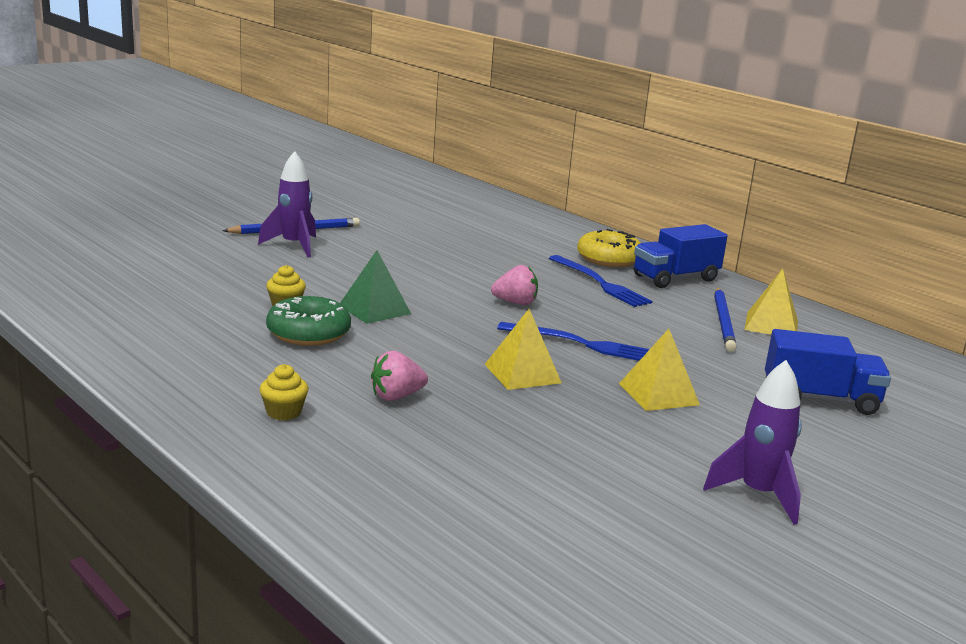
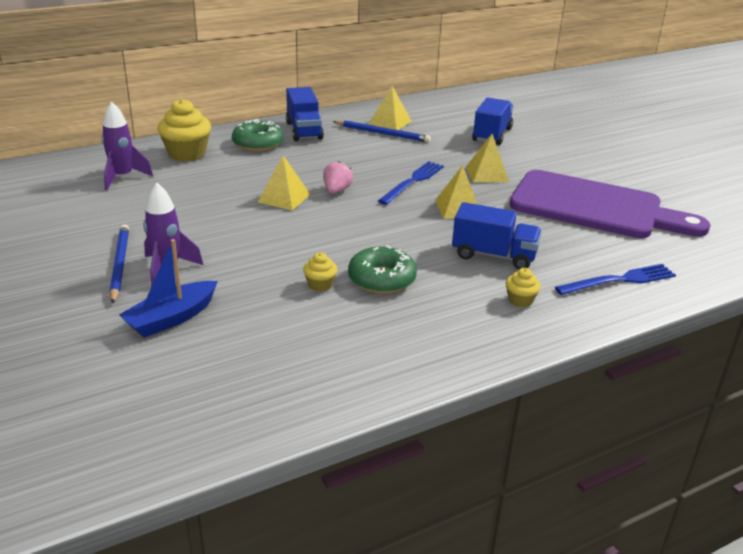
camera: 75 degrees left, 10 degrees up
(208, 254) = (172, 318): none -> blue boat
(374, 309) = (337, 246): green pyramid -> none
(396, 396) = (493, 255): pink strawberry -> blue truck
(476, 279) = (284, 198): none -> yellow pyramid
(547, 232) = (187, 154): none -> yellow cupcake
(600, 283) = (306, 156): blue fork -> blue fork (619, 280)
(609, 259) = (258, 144): yellow donut -> green donut
(612, 483) = (594, 207): none -> purple cutting board
(758, 495) = (598, 174): purple rocket -> purple rocket (122, 177)

